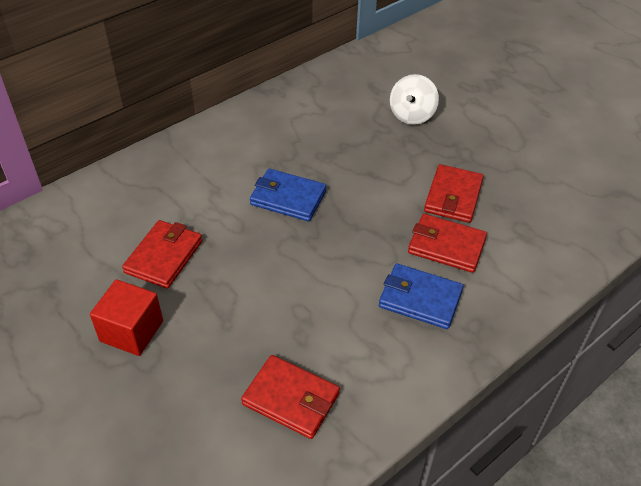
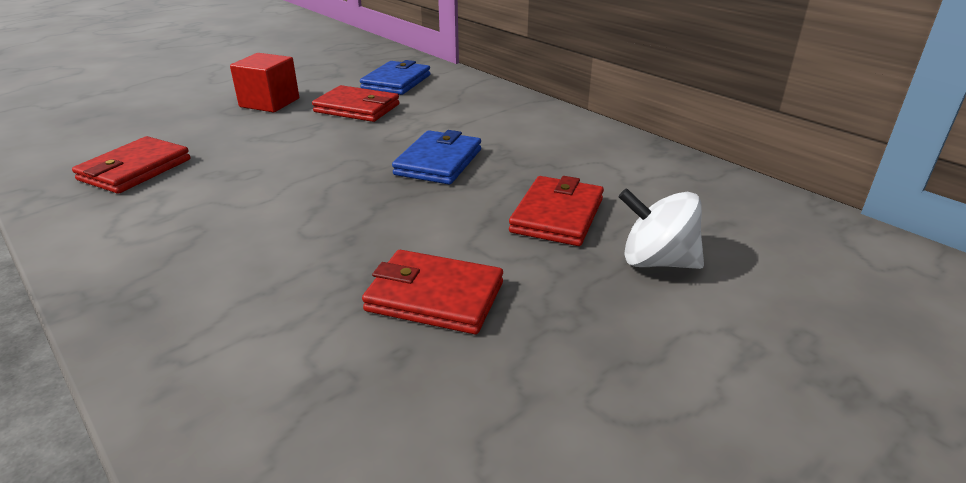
camera: 90 degrees right, 15 degrees down
(420, 299) = (222, 252): blue wallet -> blue wallet (396, 82)
(446, 246) = (317, 282): red wallet -> red wallet (557, 215)

